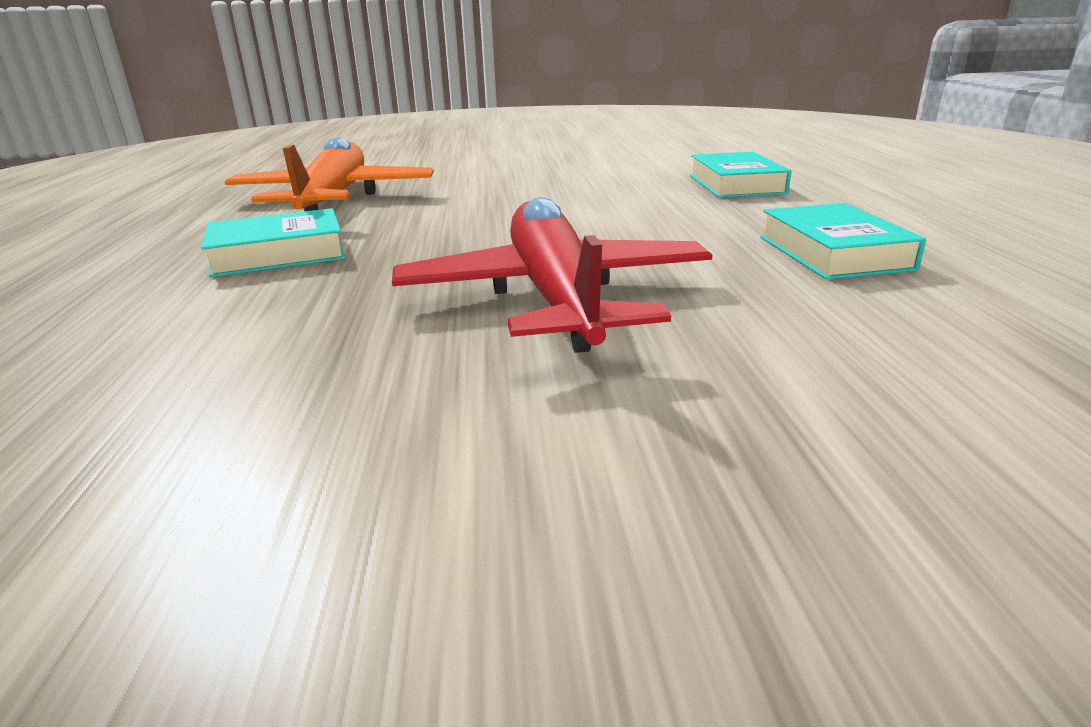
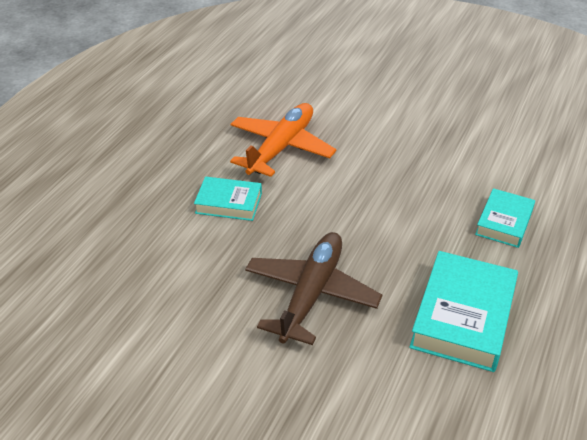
camera: 30 degrees right, 15 degrees up
(555, 297) = (311, 294): red plane -> brown plane
(833, 253) = (463, 317): turquoise book -> turquoise book, size x1.67

